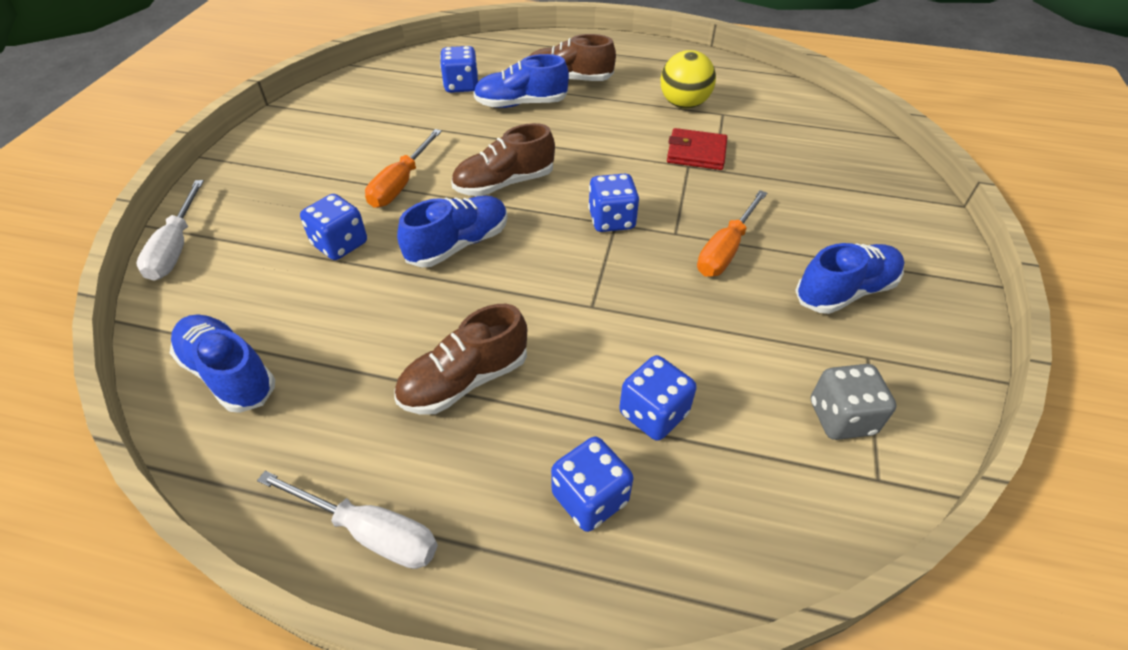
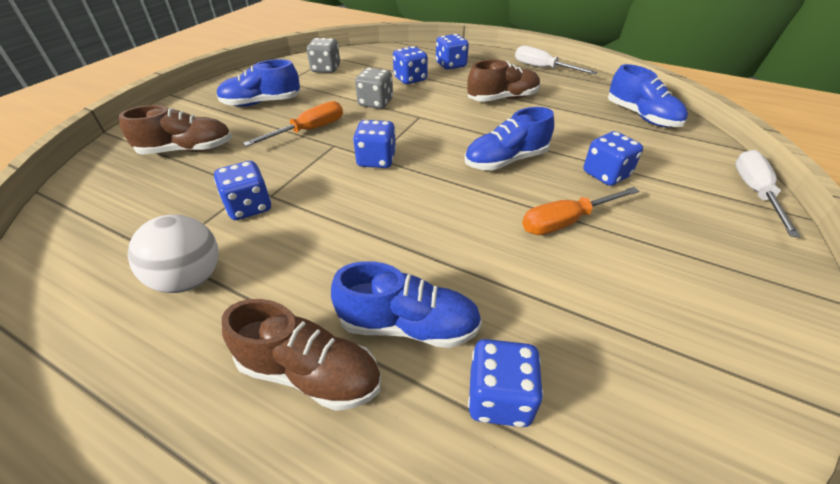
camera: 165 degrees left, 5 degrees down
(401, 184) = (566, 221): orange screwdriver -> orange screwdriver turned 150 degrees counterclockwise
(504, 183) = (459, 205): brown shoe -> brown shoe (187, 150)
(675, 325) = (375, 103): none -> grey dice
(683, 104) = (190, 279): yellow ball -> white ball
(696, 153) = (249, 207): red wallet -> blue dice

